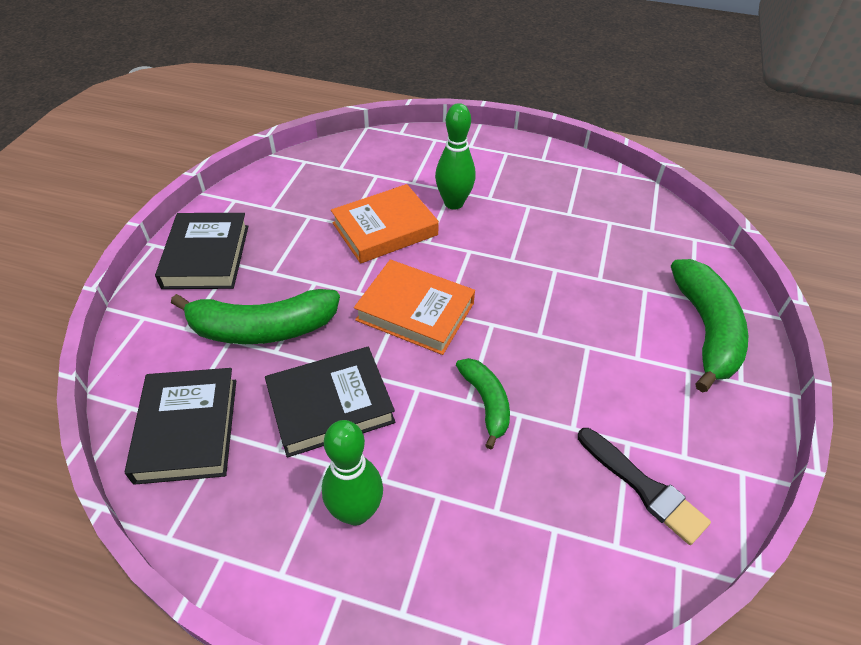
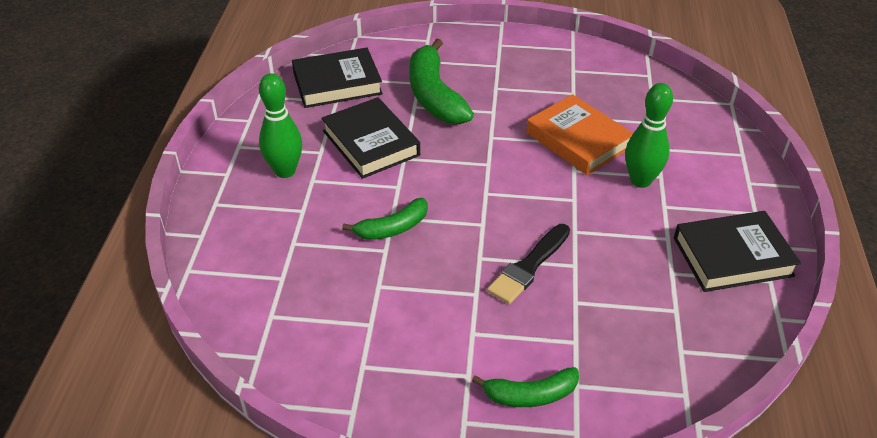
camera: 80 degrees right, 5 degrees down
(206, 256) = (499, 51): black book -> black book (732, 257)
(415, 311) = (480, 174): orange book -> none
(644, 487) = (326, 335): black brush -> black brush (529, 267)
(706, 330) = (530, 395): green banana -> green banana, size x0.58

